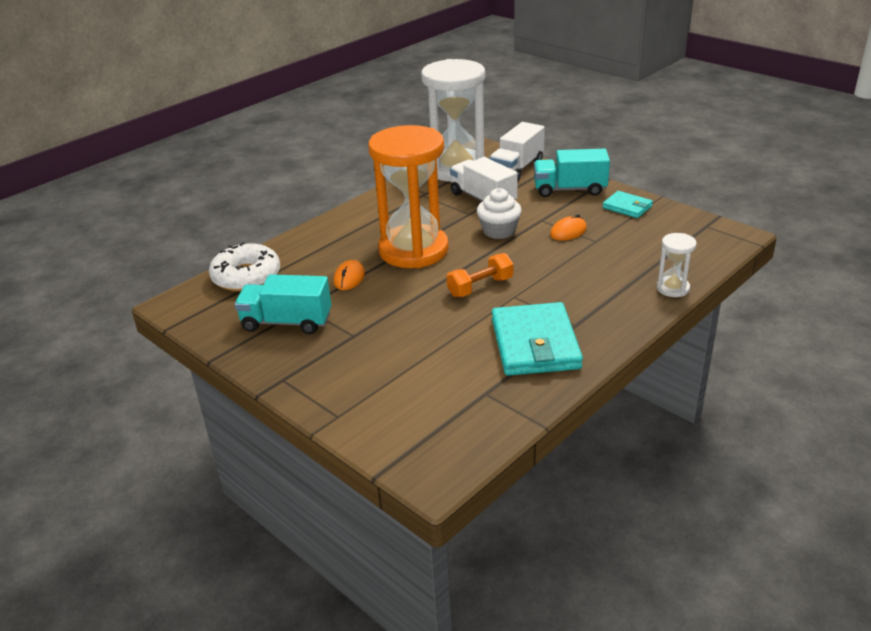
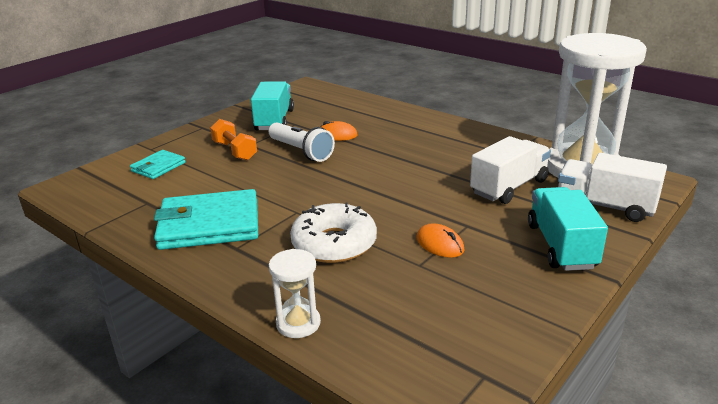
camera: 85 degrees right, 5 degrees down
(246, 276) = (342, 100): white donut -> white donut (334, 244)
(384, 299) = (301, 151): none -> white flashlight
(413, 250) = (387, 157): orange hourglass -> none
(480, 287) = (316, 193): orange dumbbell -> orange dumbbell (235, 151)
(499, 231) = (433, 199): white cupcake -> none
(627, 207) = (524, 294): turquoise wallet -> turquoise wallet (158, 167)

